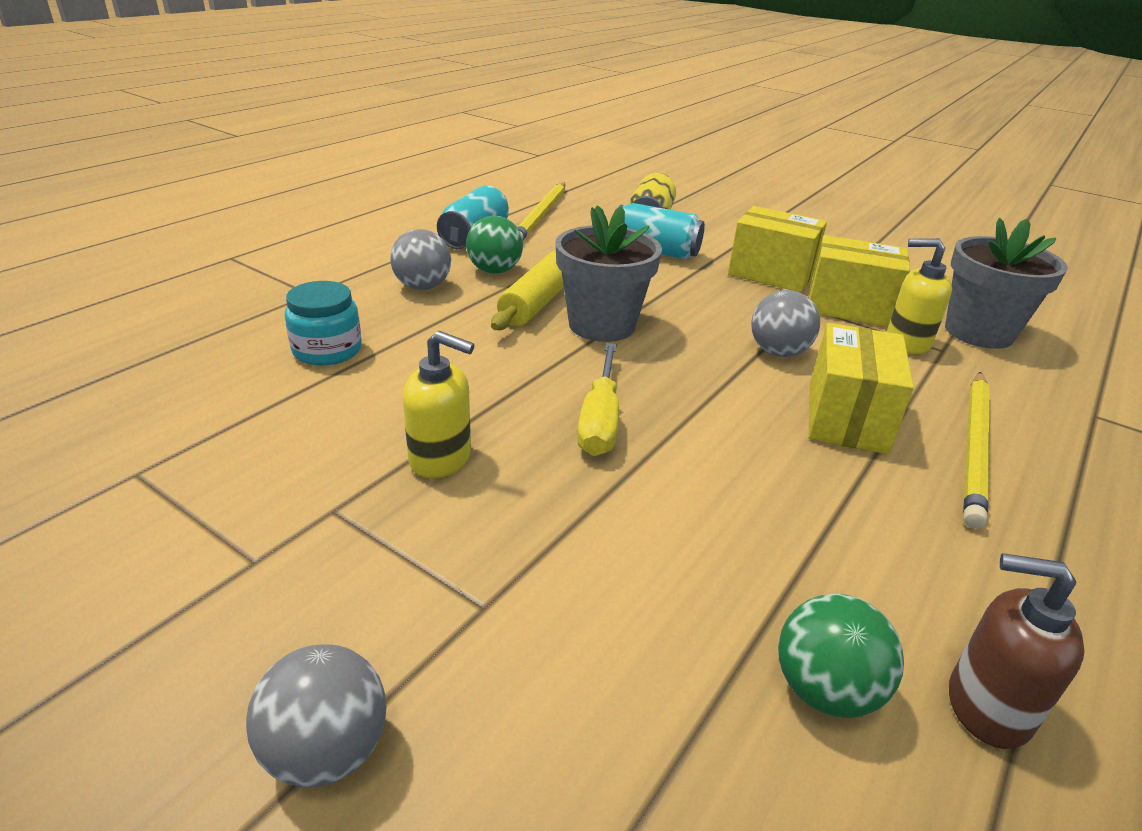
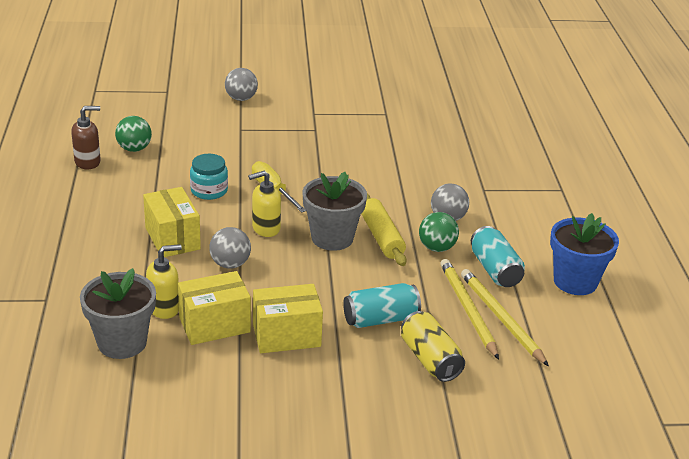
camera: 140 degrees right, 0 degrees up
(327, 350) = (417, 169): turquoise jar -> turquoise jar (209, 190)
(423, 208) = (575, 281): none -> blue flower pot
(441, 459) = (308, 154): yellow soap dispenser -> yellow soap dispenser (265, 228)
(975, 448) = (107, 248): yellow pencil -> yellow pencil (467, 309)

